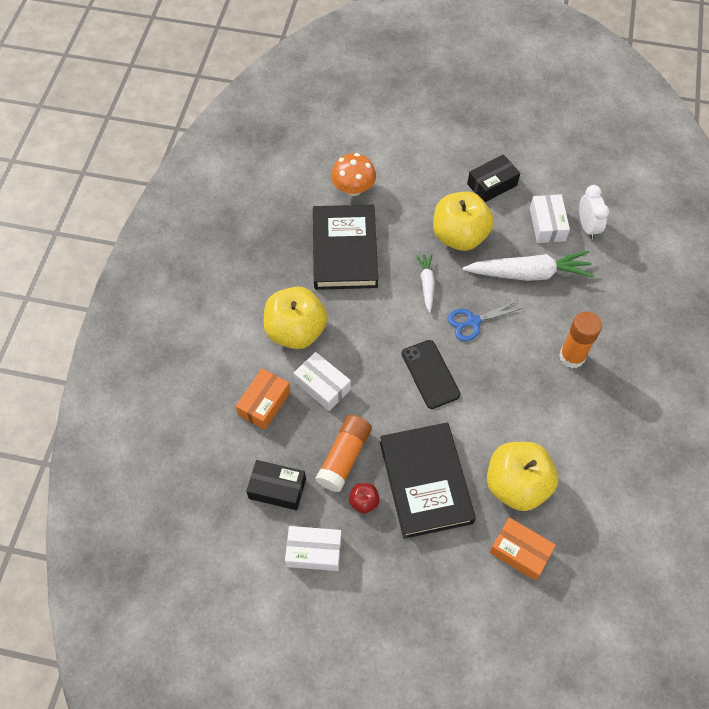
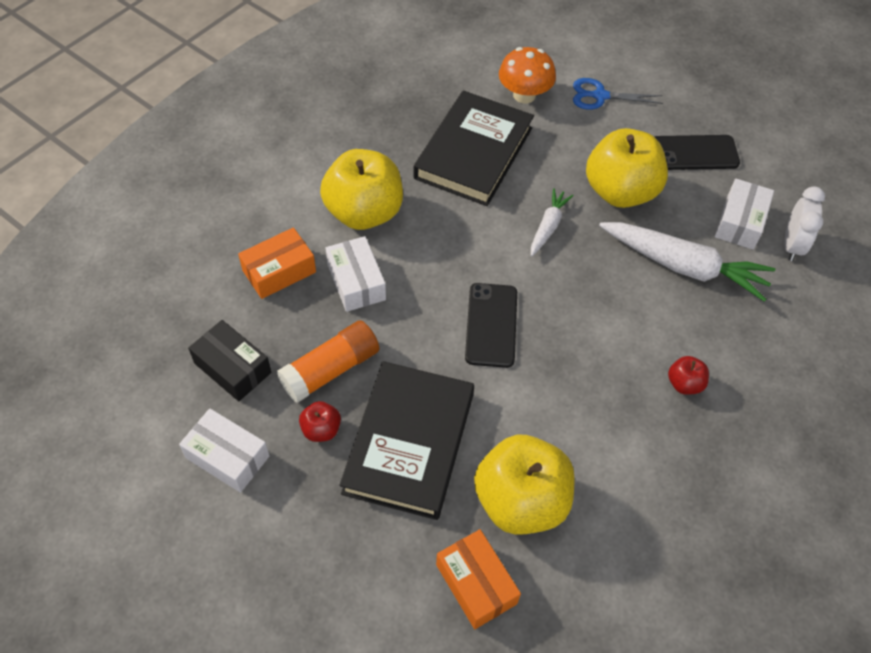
camera: 25 degrees right, 5 degrees down
(473, 322) = (580, 290): blue scissors -> blue scissors (600, 96)
(492, 185) = (694, 153): black box -> black phone
(572, 357) = (684, 384): orange glue stick -> red apple

